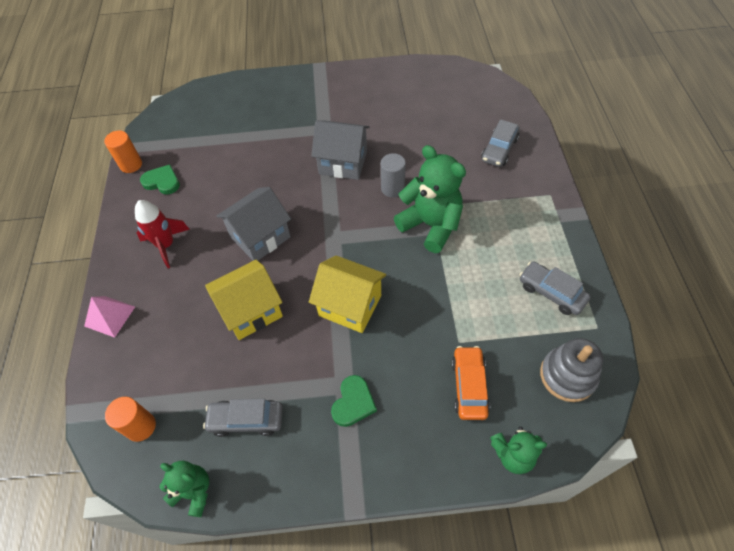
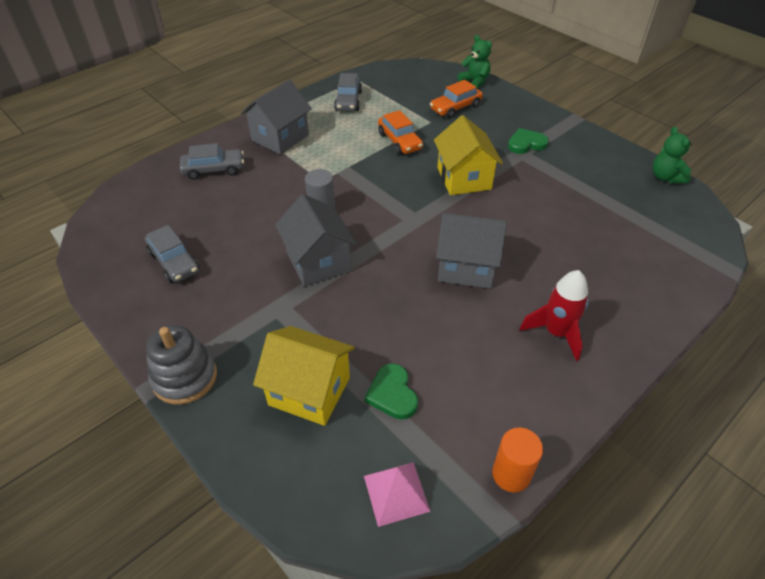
camera: 130 degrees left, 10 degrees down
(110, 316) = (660, 315): pink pyramid -> pink pyramid (396, 493)
(141, 426) = (681, 227): orange cylinder -> none
(162, 182) = (496, 409): green heart -> green heart (392, 394)
(246, 420) = (601, 181): grey car -> grey car (174, 262)
(251, 311) = (535, 227): yellow house -> yellow house (309, 391)
(430, 225) = (343, 172): green teddy bear -> none
(445, 293) = (399, 141): none -> orange car
(518, 208) = (280, 137): none -> grey house
(567, 376) = (404, 79): grey stacking toy -> grey stacking toy (185, 377)

